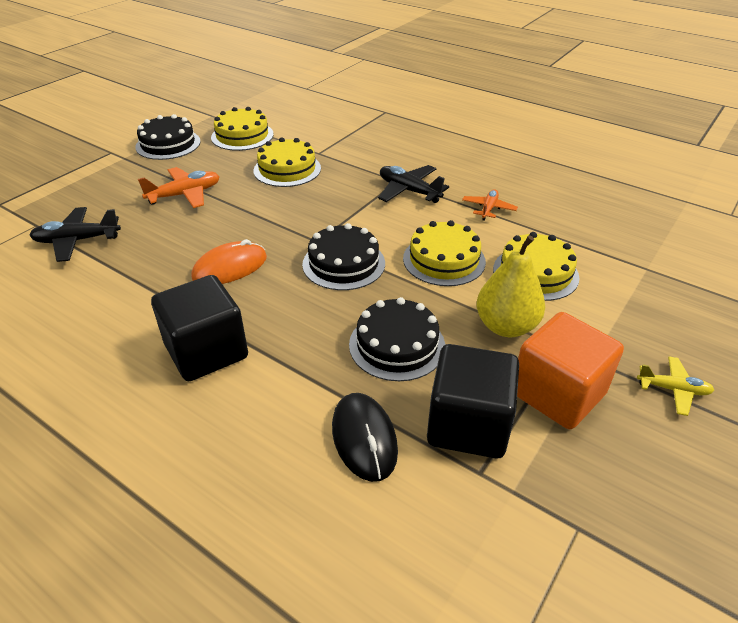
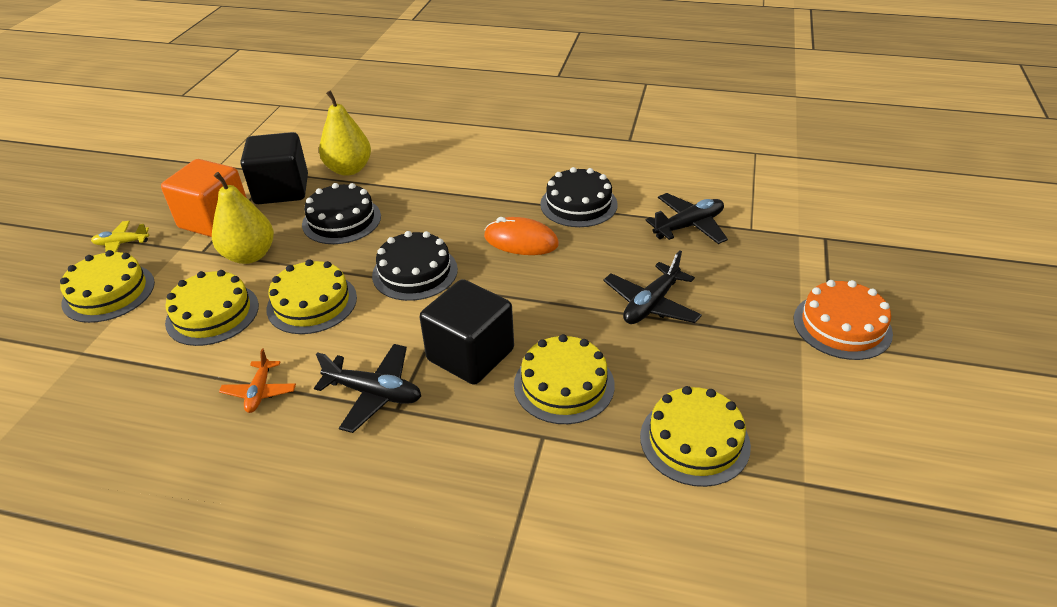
camera: 160 degrees right, 0 degrees up
(90, 157) = (842, 326): none -> orange cake
(168, 144) = (779, 383): black cake -> black cake (578, 204)
(185, 195) = (651, 304): orange plane -> black plane
(206, 351) = (484, 182): black cube -> black cube (470, 355)
(230, 267) = (521, 241): orange mouse -> orange mouse turned 75 degrees clockwise
(364, 438) = (349, 169): black mouse -> yellow pear
(653, 322) = (109, 293): none -> yellow cake

